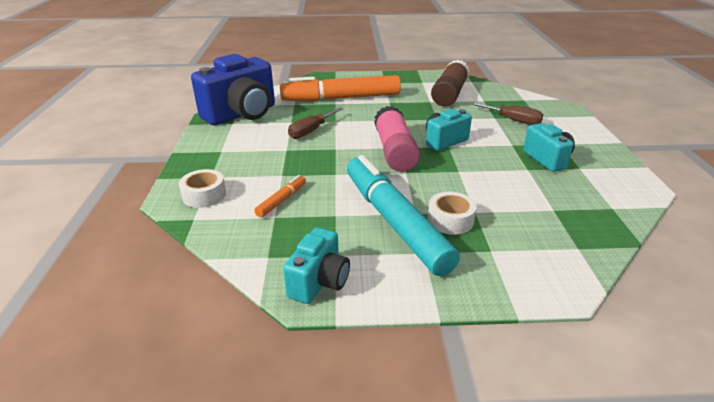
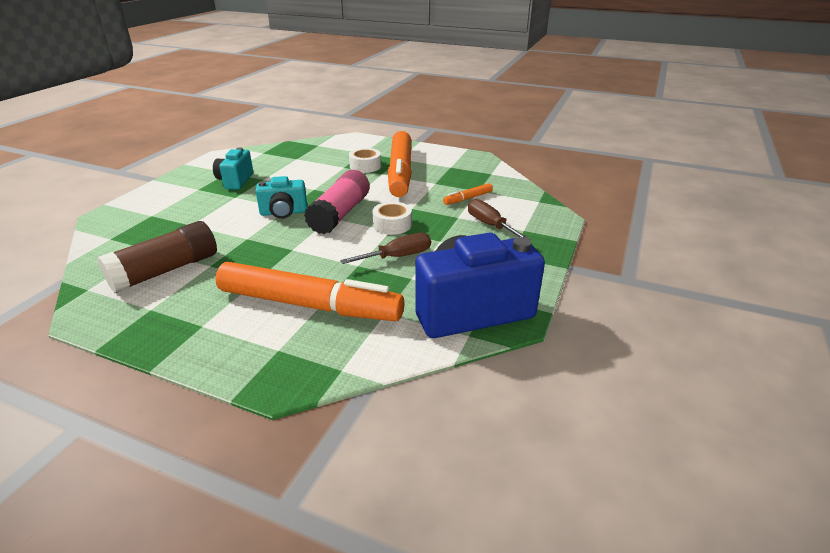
camera: 155 degrees left, 0 degrees up
(204, 195) = (530, 215): white tape -> white tape (392, 225)
(319, 282) = (467, 159): turquoise camera -> none
(394, 221) = (400, 172): turquoise marker -> orange marker
(513, 120) = (182, 217): brown screwdriver -> brown screwdriver (490, 225)

